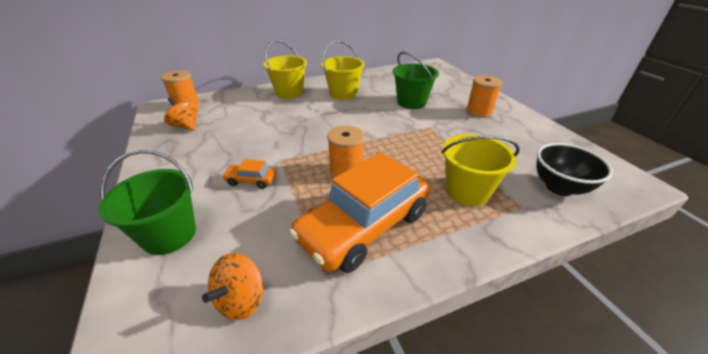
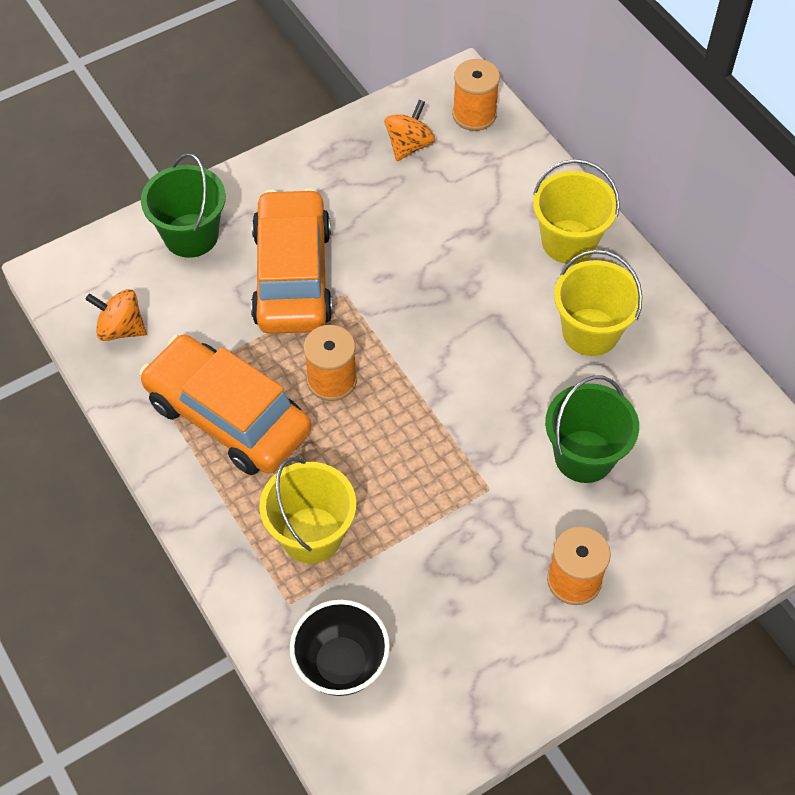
camera: 80 degrees right, 20 degrees up
(251, 180) = (292, 276): orange car -> orange car, size x2.45

